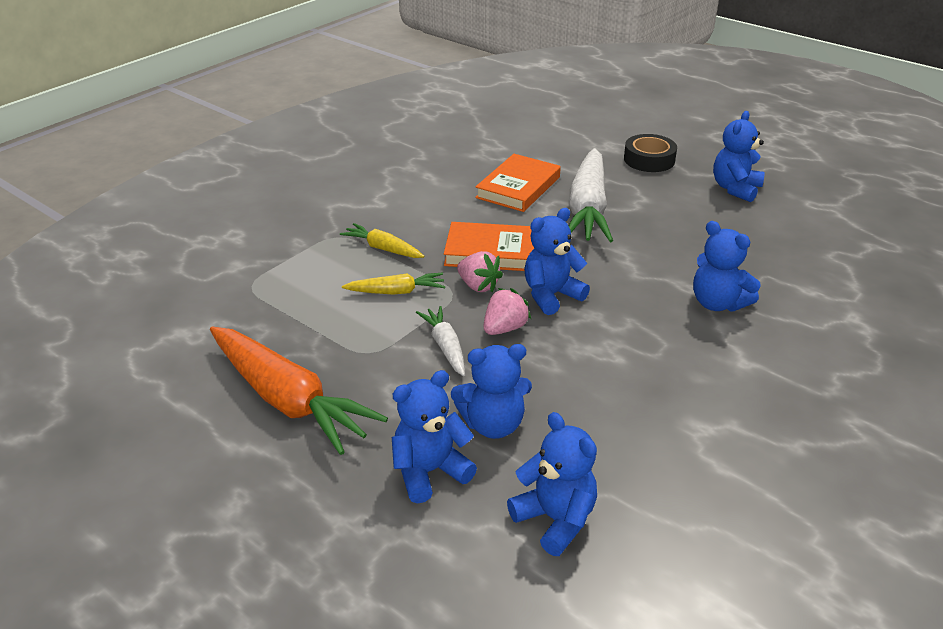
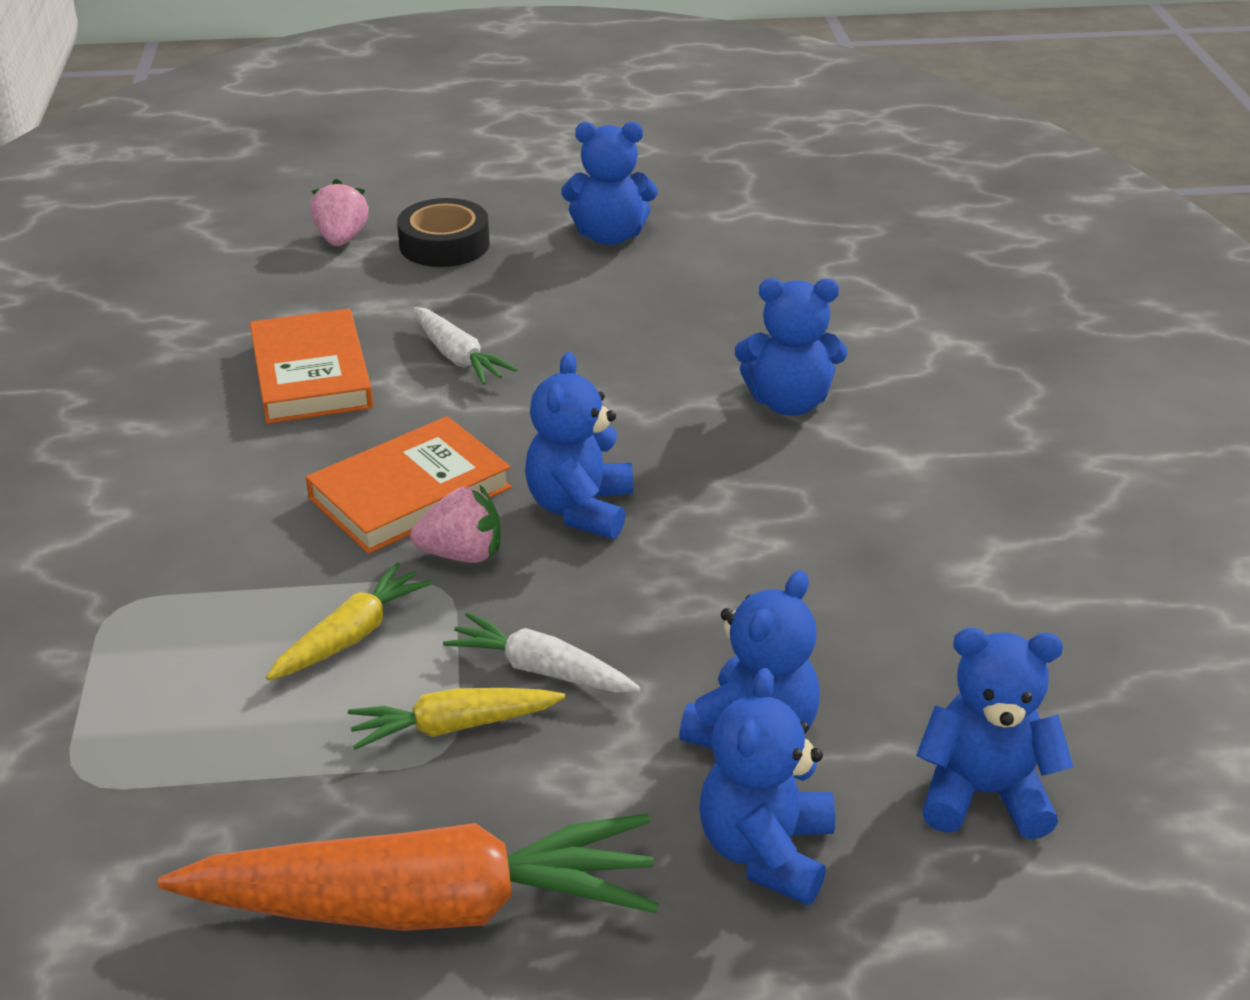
camera: 45 degrees left, 0 degrees up
(383, 248) = (229, 582): yellow carrot -> yellow carrot (453, 726)
(504, 328) = (584, 592): pink strawberry -> pink strawberry (341, 239)
(588, 209) = (458, 357): white carrot -> white carrot, size x0.49
(735, 189) = (609, 236): blue teddy bear -> blue teddy bear turned 75 degrees counterclockwise

